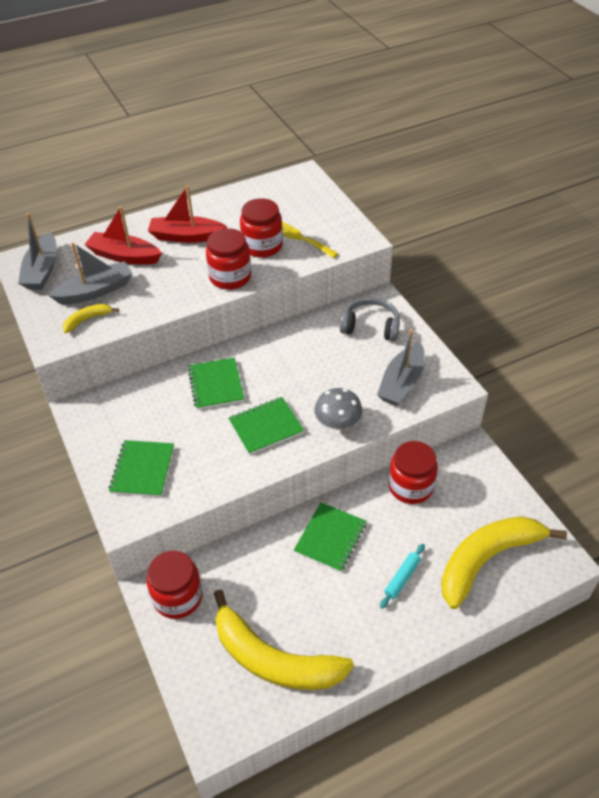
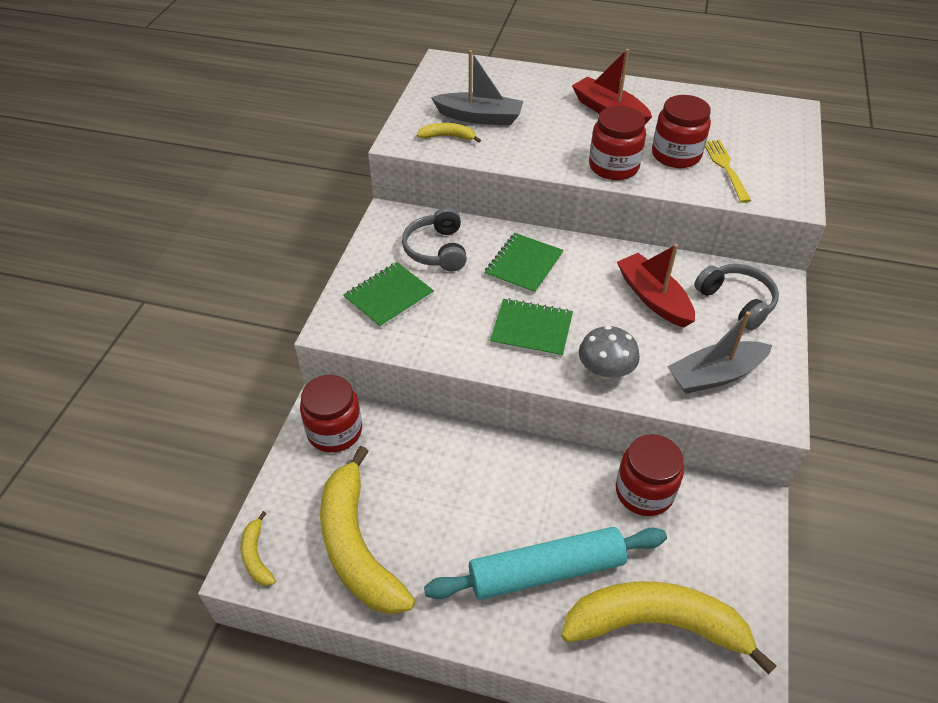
camera: 40 degrees right, 0 degrees up
(42, 270) = (454, 79): grey boat -> none
(124, 256) = (534, 101): red boat -> red boat (653, 298)
(142, 412) = (437, 250): none -> grey headphones
(212, 723) = (256, 556): none -> yellow banana
(330, 538) = (514, 481): green notebook -> none
(402, 578) = (546, 571): turquoise rolling pin -> turquoise rolling pin, size x2.30

